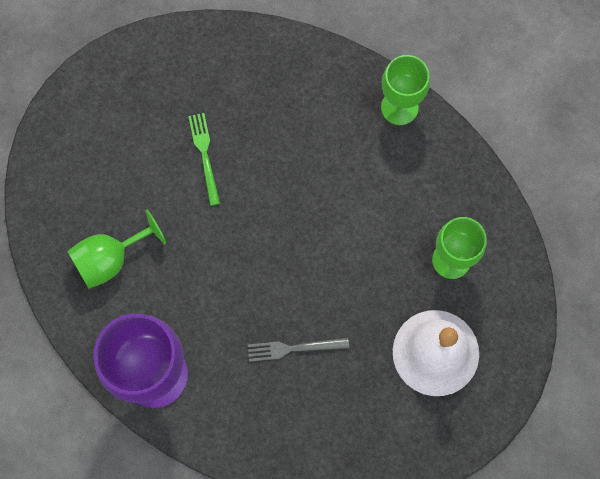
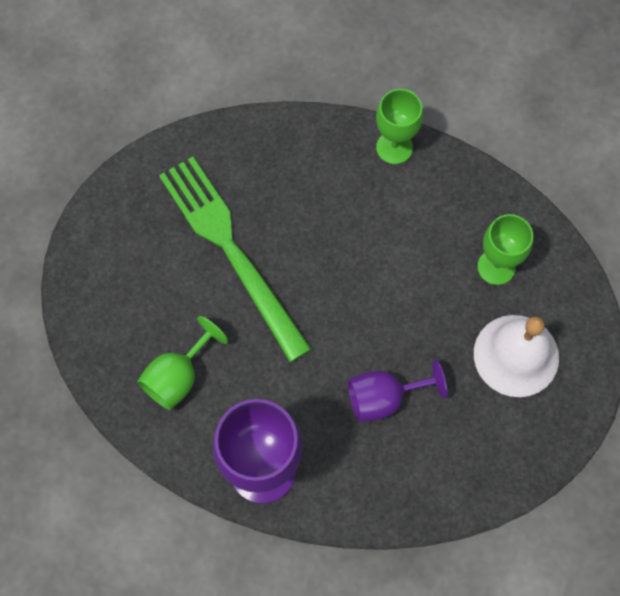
camera: 20 degrees left, 5 degrees down
(205, 155) = (231, 250): green fork -> green fork, size x2.49
(294, 348) = (384, 398): grey fork -> purple goblet

